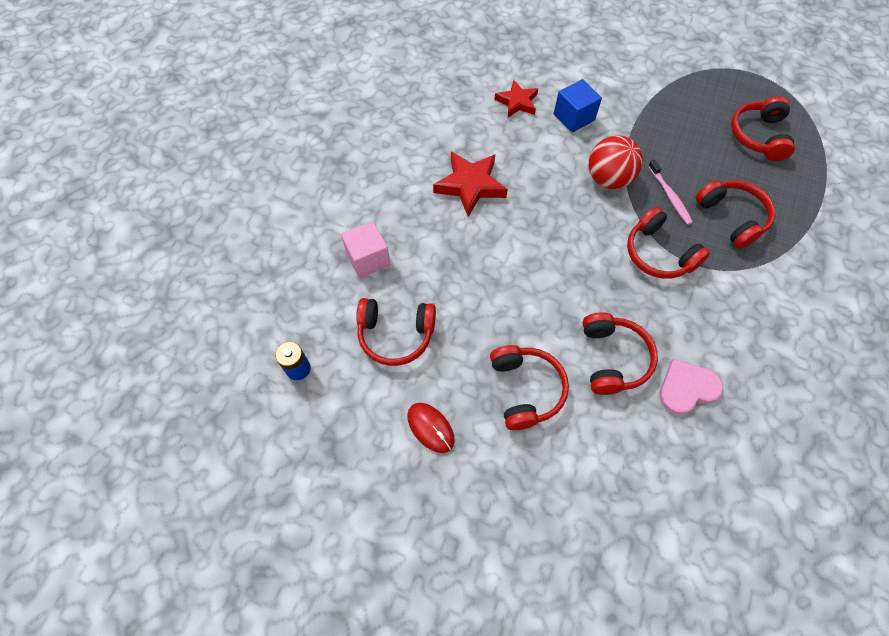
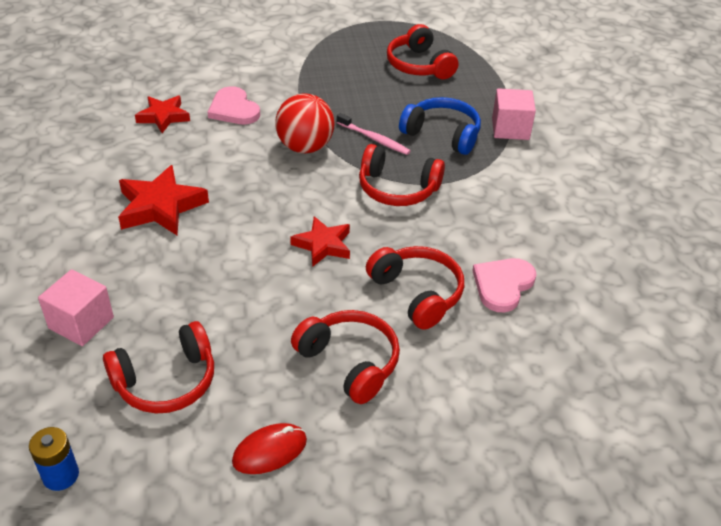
camera: 35 degrees left, 20 degrees down
(430, 428) = (270, 451): red mouse -> red mouse turned 45 degrees counterclockwise
(567, 278) = (323, 245): none -> red star
(574, 117) = (233, 109): blue cube -> pink heart
(732, 217) = (442, 134): red headphones -> blue headphones
(799, 239) = (510, 129): none -> pink cube

